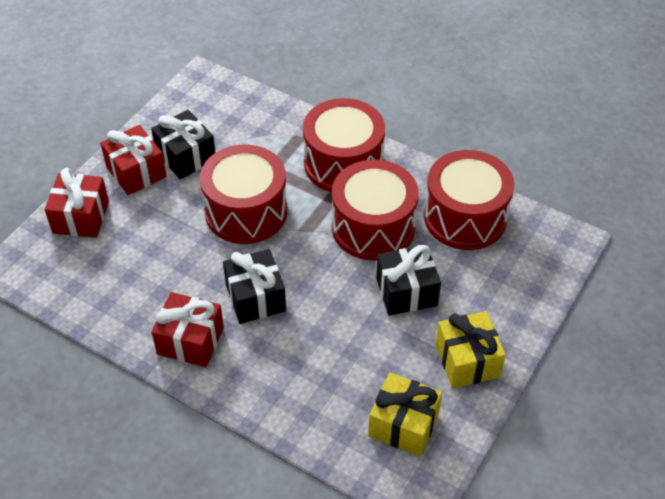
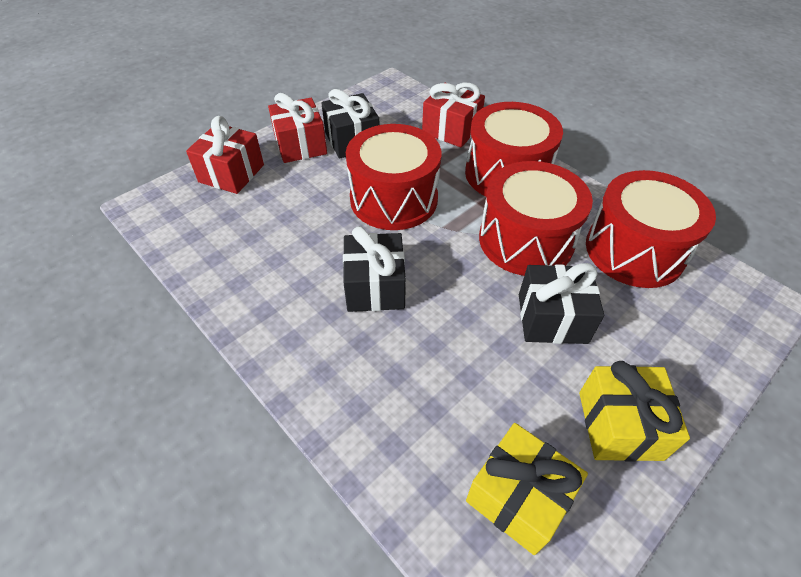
camera: 15 degrees right, 0 degrees up
(190, 341) = (286, 318): red gift -> red gift (451, 130)

